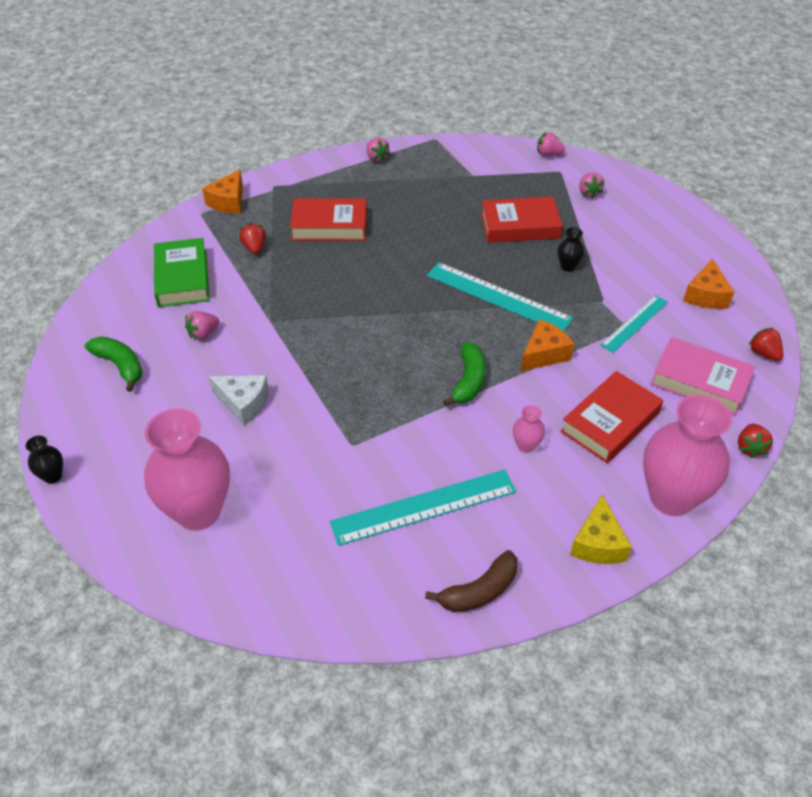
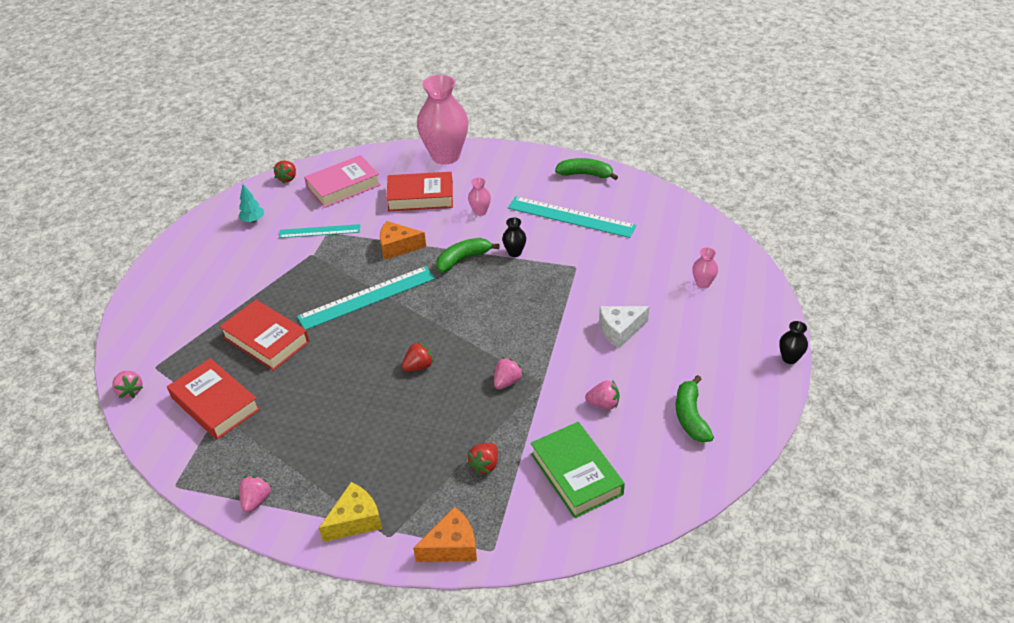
camera: 135 degrees left, 5 degrees down
(182, 278) = (576, 474): green book -> green book turned 60 degrees counterclockwise
(198, 511) = (703, 283): pink vase -> pink vase, size x0.42
(243, 403) = (620, 330): white cheese -> white cheese turned 90 degrees counterclockwise
(329, 225) = (397, 445): red book -> red book (215, 404)
(479, 591) = (585, 174): brown banana -> green banana
(498, 297) = (367, 297): turquoise ruler -> turquoise ruler turned 75 degrees clockwise
(568, 266) = (291, 288): black vase -> black vase (514, 252)
(588, 193) = (175, 333): pink strawberry -> pink strawberry (507, 381)
(598, 543) = (506, 160): yellow cheese -> yellow cheese (355, 520)
(700, 381) = (343, 186): pink book -> pink book turned 75 degrees clockwise
(706, 295) = (253, 220): orange cheese -> turquoise tree
(750, 447) = (375, 151): red strawberry -> red strawberry (418, 366)

